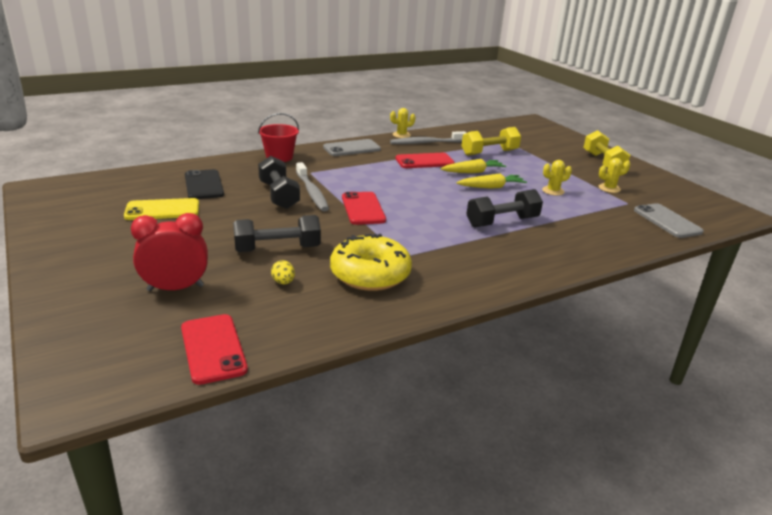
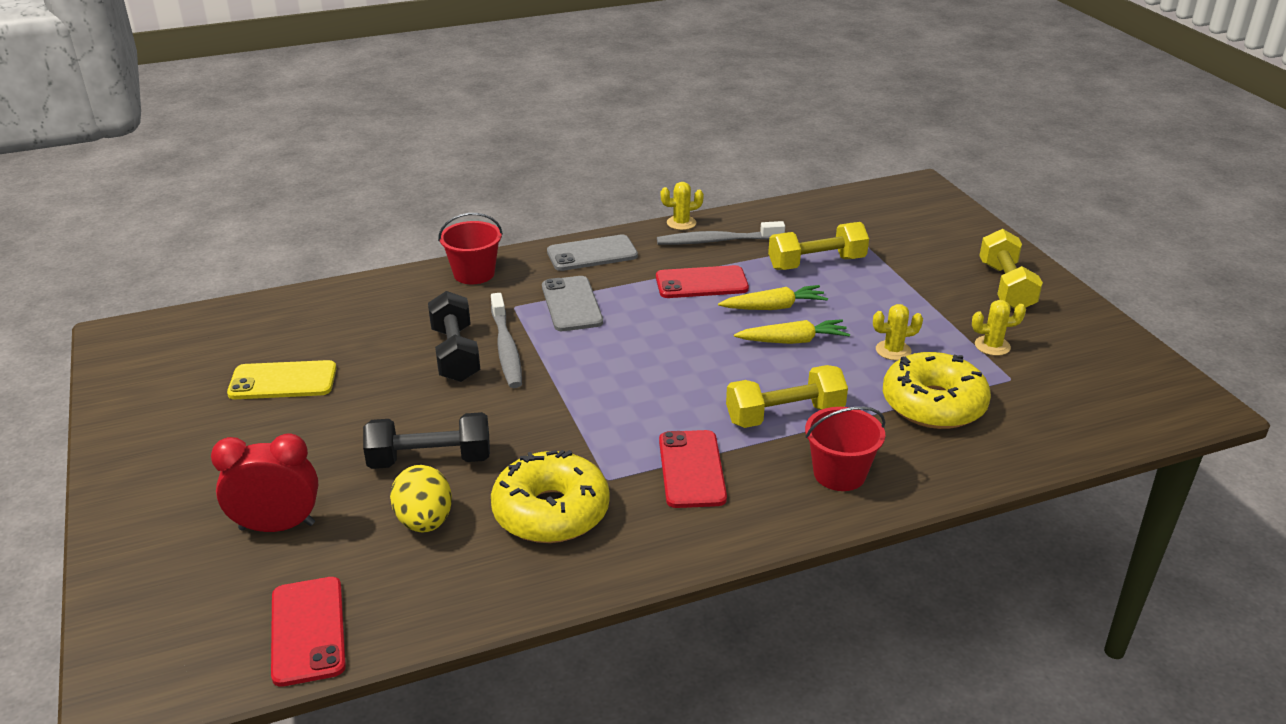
camera: 10 degrees right, 5 degrees up
(203, 185) = (349, 332): black phone -> none
(283, 282) = (424, 521): yellow egg -> yellow egg, size x1.86
(363, 209) = (575, 383): red phone -> red phone (691, 469)
(502, 222) = (784, 415): black dumbbell -> yellow dumbbell
(549, 250) = (839, 474): none -> red bucket
(589, 215) = (933, 404): none -> yellow donut
(667, 221) = (1061, 419): grey phone -> grey phone (571, 304)

